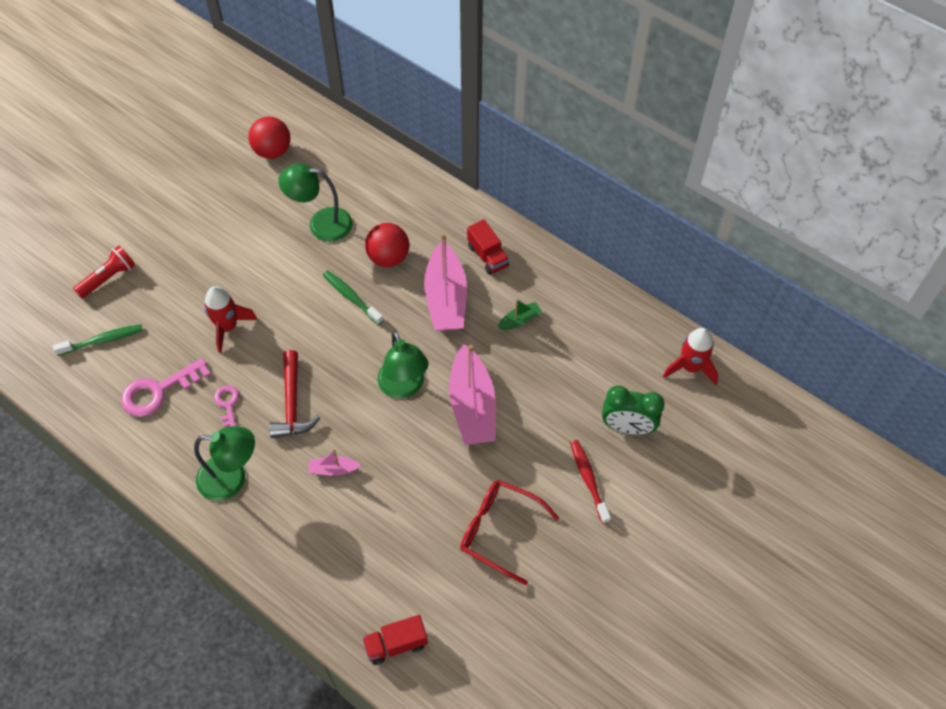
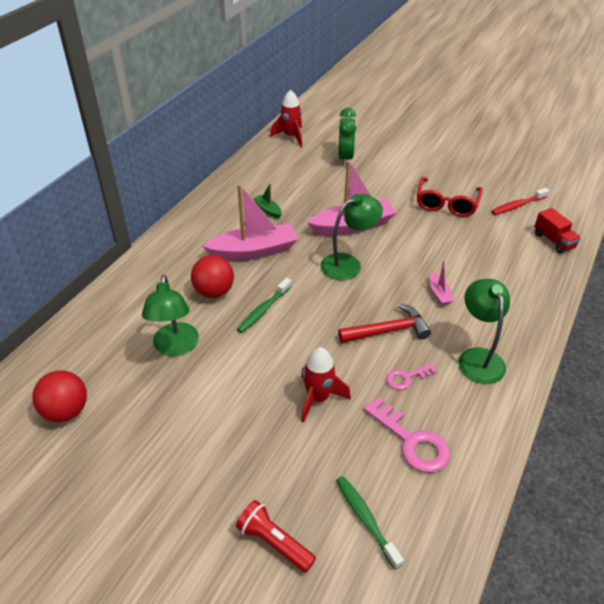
camera: 100 degrees left, 15 degrees down
(487, 256) = (206, 232): red truck -> none
(588, 480) = (391, 171): red toothbrush -> red toothbrush (517, 206)

